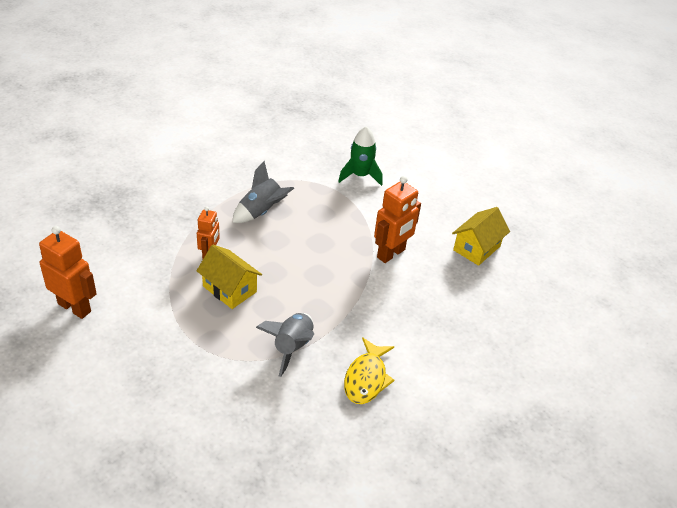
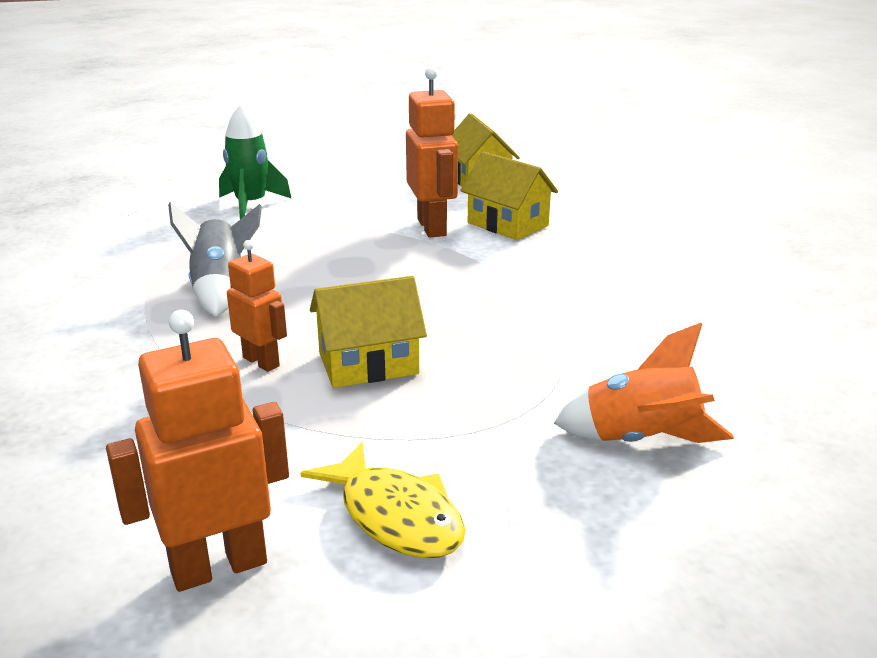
camera: 55 degrees left, 15 degrees down
(223, 405) = (641, 440): none -> orange rocket
(292, 347) = (553, 344): grey rocket -> none
(366, 378) = (658, 305): yellow fish -> yellow fish (396, 516)
(422, 282) = (508, 224): none -> yellow house

